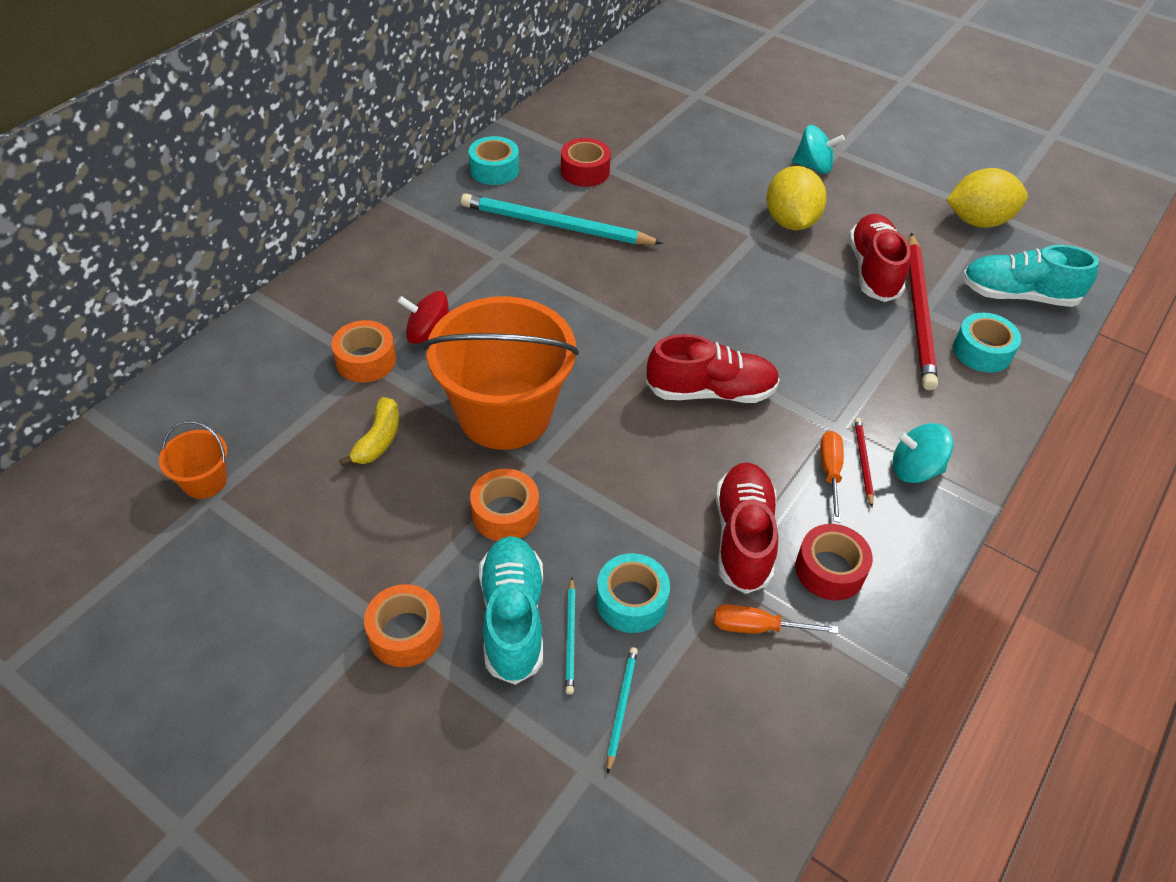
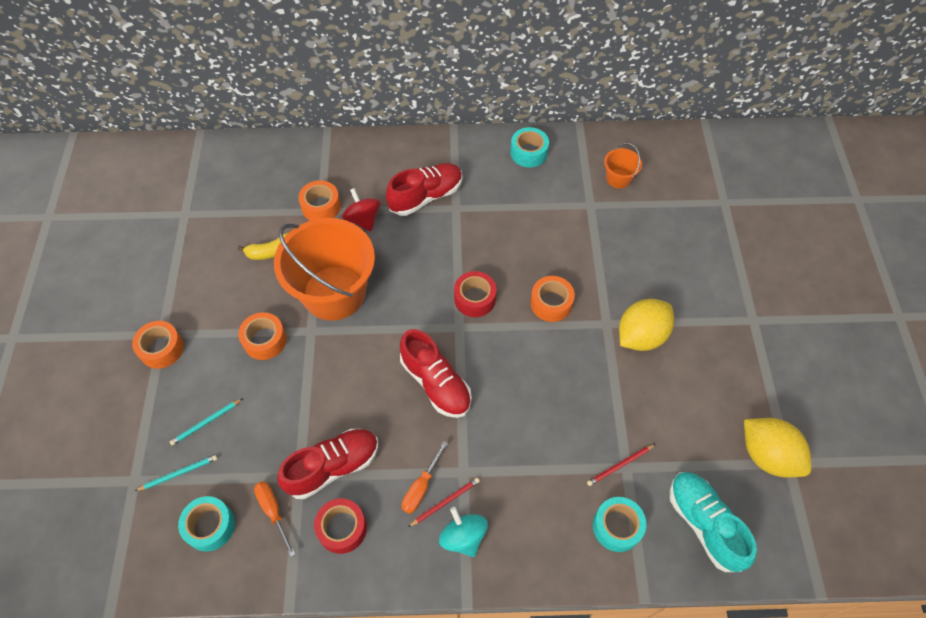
camera: 55 degrees right, 10 degrees up
(204, 481) = (193, 204): orange bucket -> orange bucket (618, 178)
(513, 618) = (201, 388): turquoise shoe -> none
(555, 225) = (508, 215): turquoise pencil -> none
(585, 171) = (574, 196): red tape -> red tape (474, 298)
(631, 601) = (248, 436): turquoise tape -> turquoise tape (210, 526)
(695, 256) = (551, 303): none -> orange tape
(813, 166) = (718, 316): turquoise spinning top -> none
(830, 472) = (421, 487): orange screwdriver -> orange screwdriver turned 150 degrees clockwise
(873, 270) = (638, 413): red shoe -> red shoe (426, 196)
(919, 313) = (620, 465): red pencil -> red pencil, size x0.44

